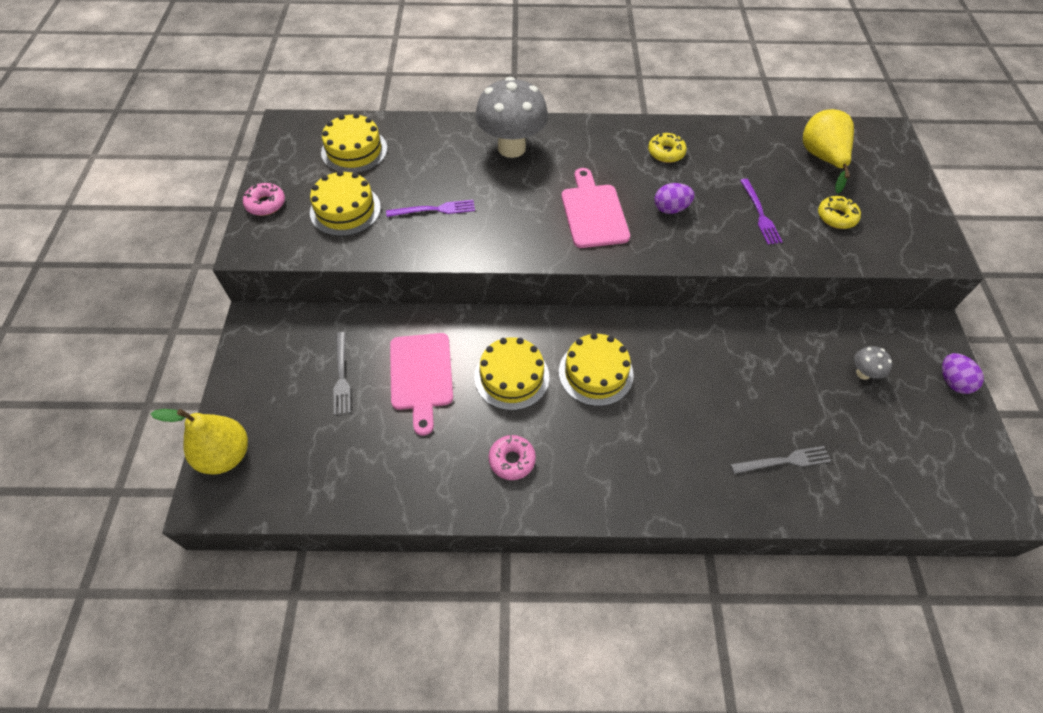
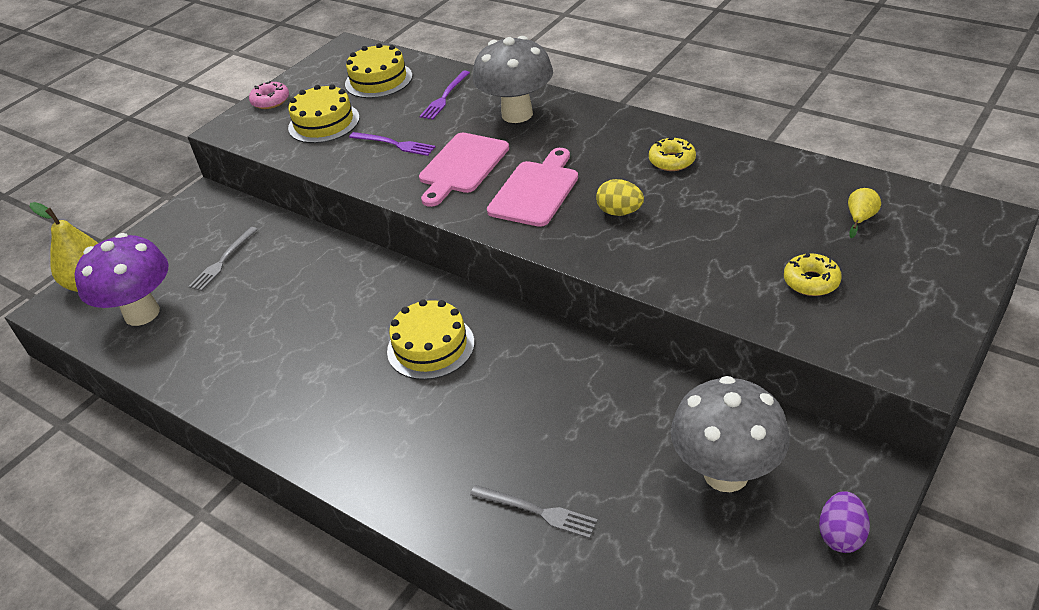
camera: 40 degrees right, 15 degrees down
(313, 460) = (142, 313): none -> purple mushroom
(421, 376) = (281, 286): pink cutting board -> pink cutting board (461, 166)
(511, 377) = (353, 318): yellow cake -> none
(512, 460) = (284, 384): pink donut -> none
(670, 209) = (619, 212): purple egg -> yellow egg
(760, 214) = (717, 248): purple fork -> purple fork (445, 97)
(822, 158) = (860, 219): yellow pear -> yellow pear, size x0.49
(863, 373) = (726, 473): grey mushroom -> grey mushroom, size x2.30

